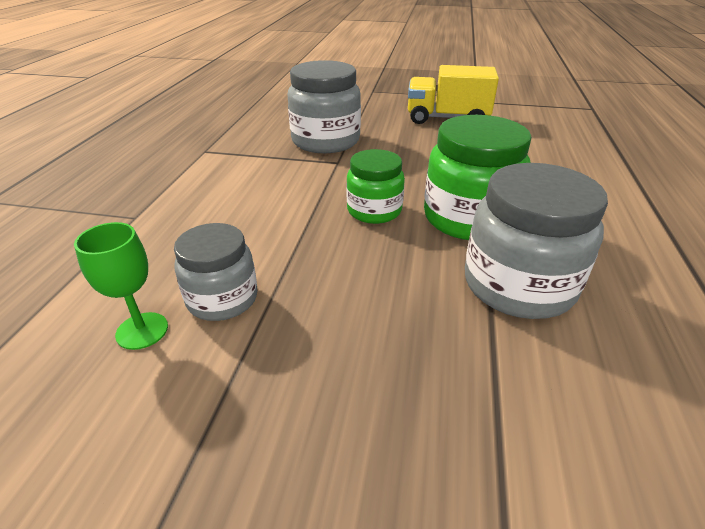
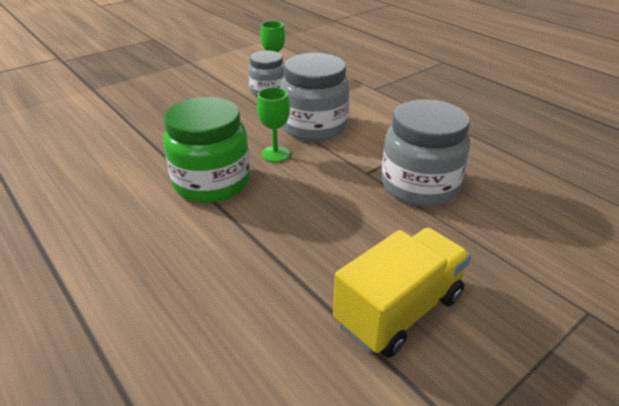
camera: 130 degrees right, 0 degrees up
(374, 211) = (275, 154): green jar -> green goblet
(518, 285) = (145, 159): grey jar -> grey jar (314, 127)

